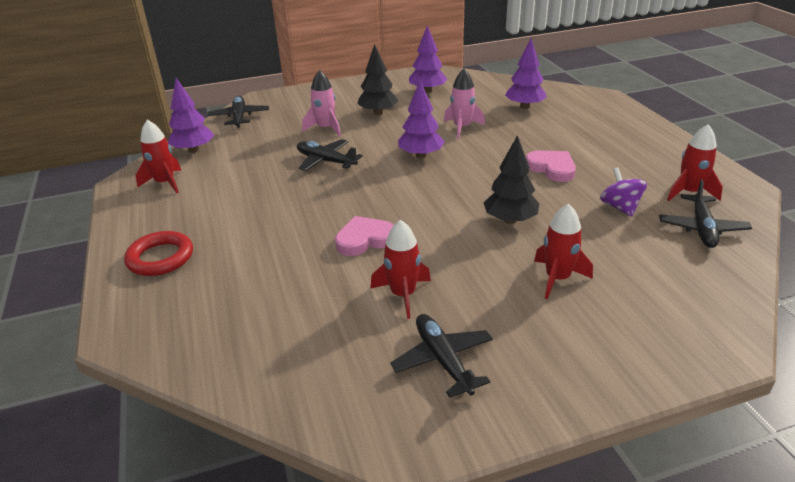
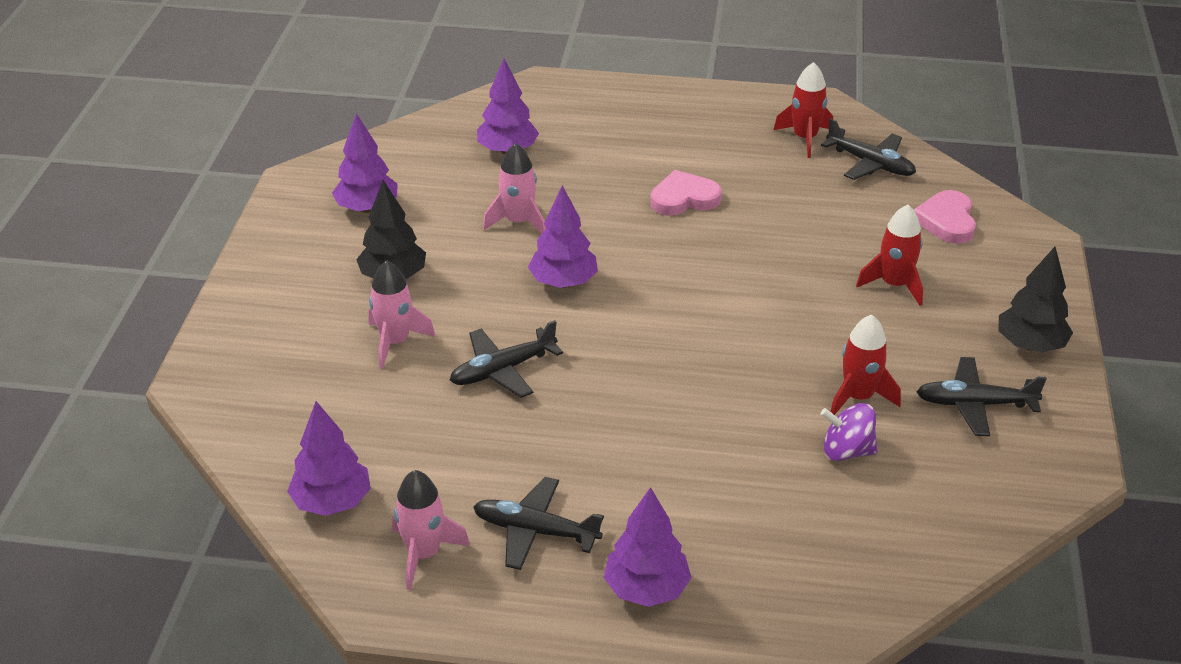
camera: 65 degrees left, 5 degrees up
(160, 258) = (646, 589): red ring -> purple tree
(165, 183) = (424, 554): red rocket -> pink rocket
(239, 117) = (253, 424): black plane -> black plane (535, 531)
(365, 239) = (732, 392): pink heart -> pink heart (946, 221)
(510, 220) = (770, 272): black tree -> black tree (1030, 345)
(620, 207) = (799, 191): purple spinning top -> purple spinning top (846, 451)

